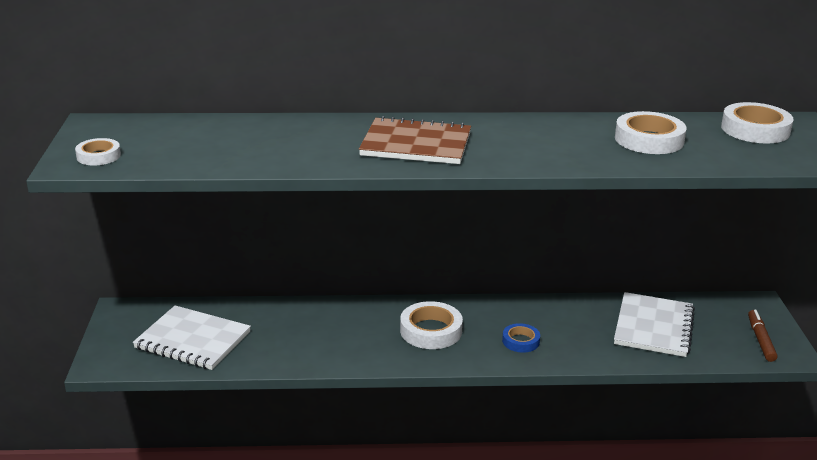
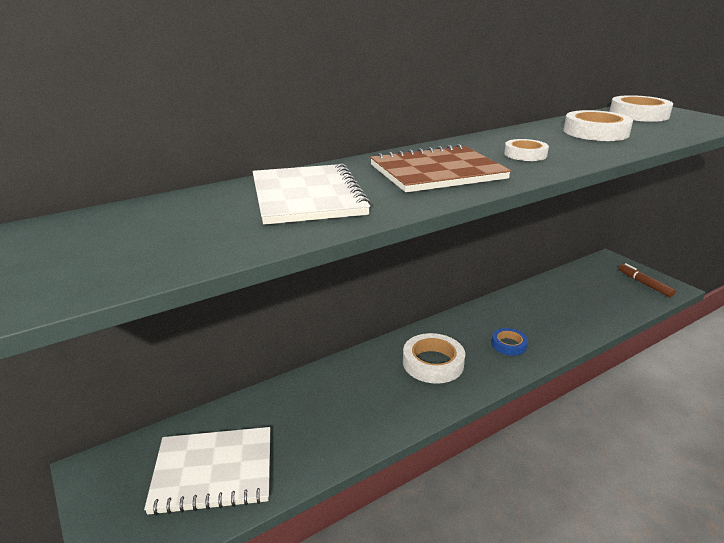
camera: 30 degrees left, 0 degrees up
(98, 156) = (66, 274): white tape -> white tape (525, 154)
(653, 327) = (576, 298): white notebook -> white notebook (307, 197)

